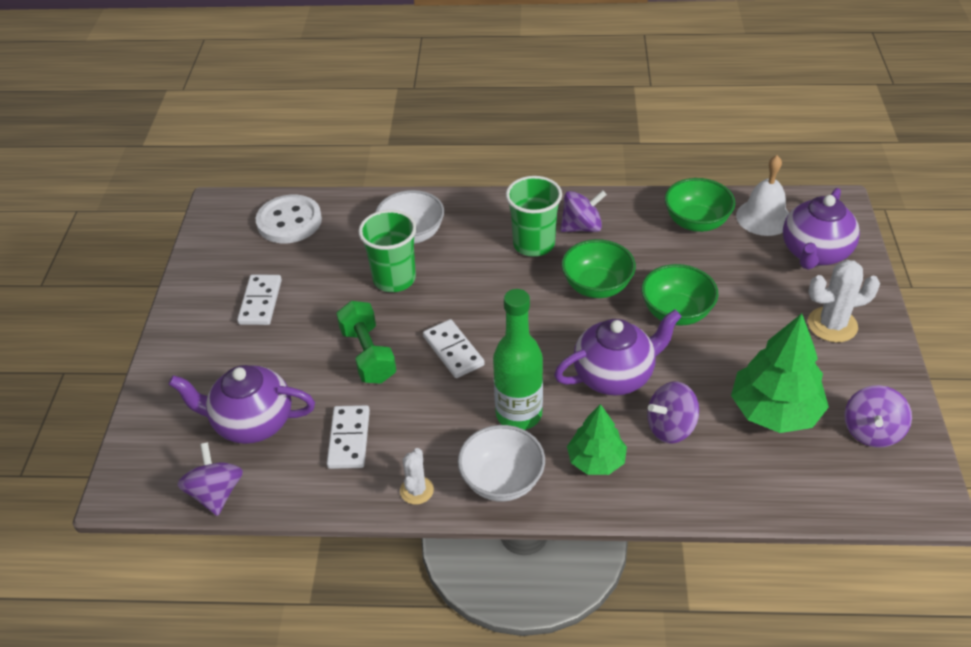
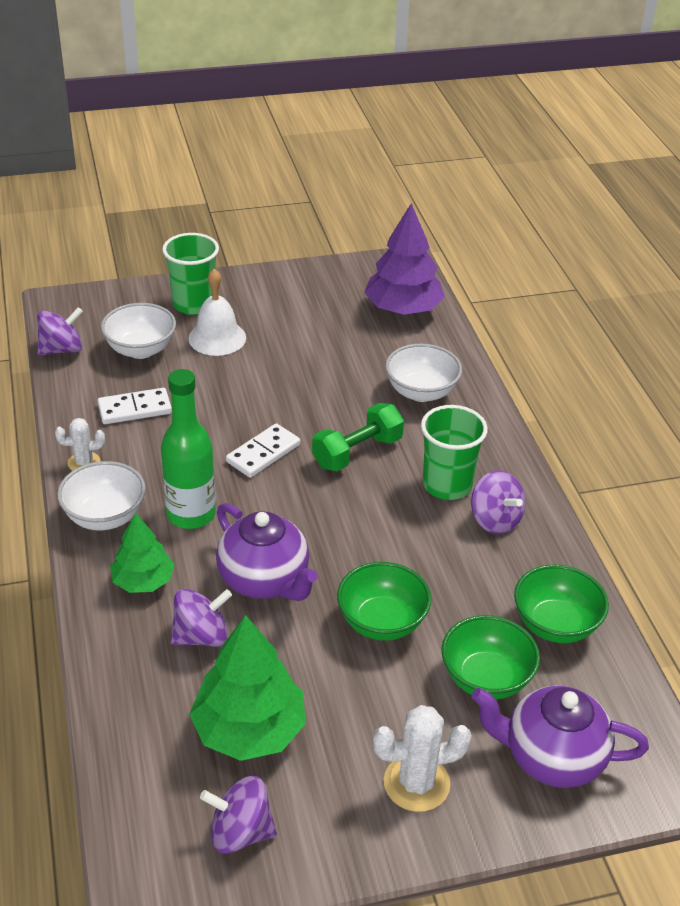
camera: 70 degrees right, 5 degrees down
(252, 422) = (141, 349): purple teapot -> white bowl
(260, 302) = (286, 318): white domino -> none
(289, 221) = (403, 309): white button -> purple tree
(368, 355) = (240, 398): green dumbbell -> green dumbbell (357, 452)
(394, 279) = (349, 393): green cup -> green cup (194, 304)
(597, 286) = (399, 547): green bowl -> green bowl (486, 678)
(670, 427) = (201, 636): purple spinning top -> purple spinning top turned 105 degrees clockwise
(763, 217) = (600, 695): white bell -> white bell (217, 338)
(832, 325) = (416, 783): white cactus -> white cactus turned 75 degrees counterclockwise

